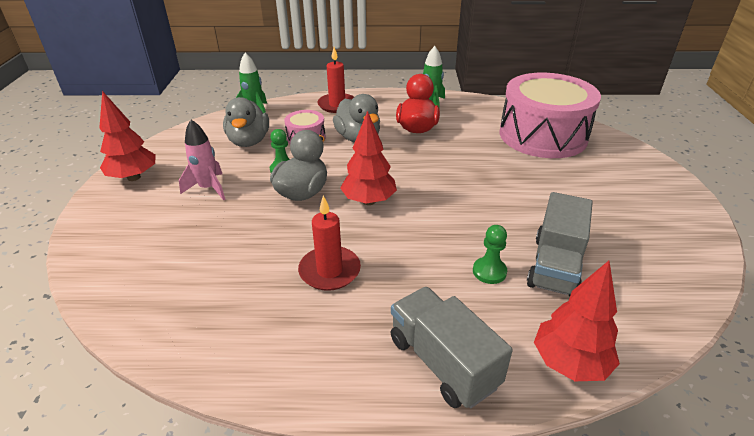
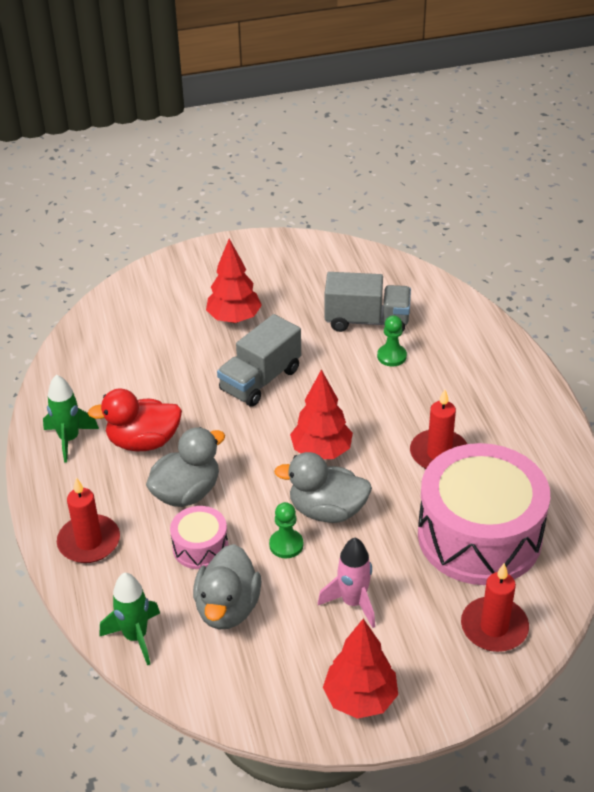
camera: 105 degrees left, 5 degrees up
(120, 252) = (494, 627): none -> red candle
(249, 141) = (227, 608): grey duck -> grey duck turned 120 degrees clockwise
(442, 362) = (498, 371): grey truck -> grey truck (260, 380)
(542, 135) = (135, 334): pink drum -> pink drum (479, 536)
(570, 363) = (465, 313): red tree -> red tree (234, 318)

